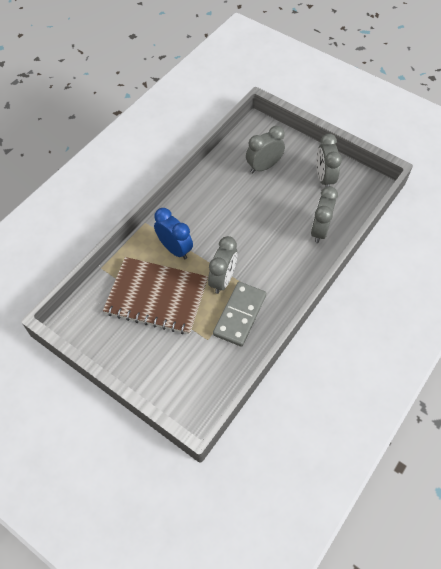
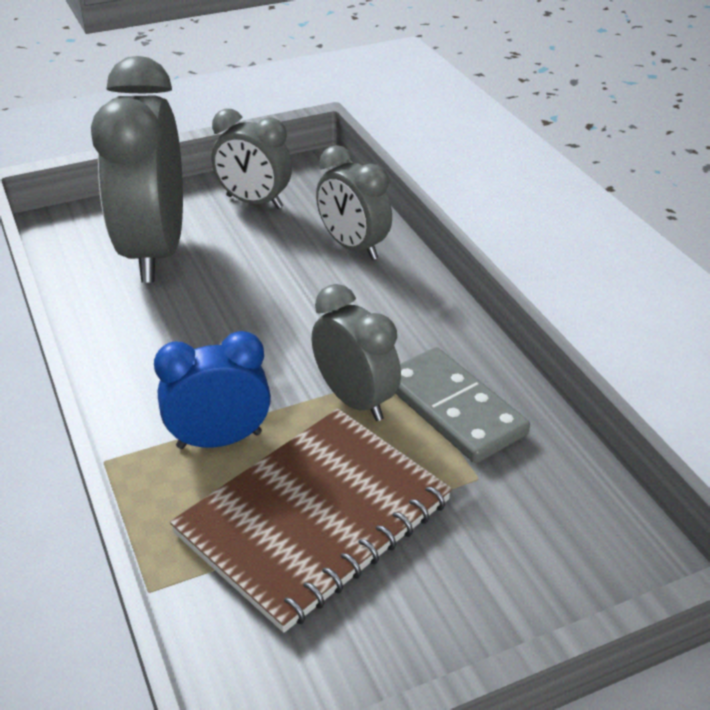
camera: 60 degrees left, 20 degrees down
(263, 167) = (155, 252): grey clock -> grey clock, size x1.80

